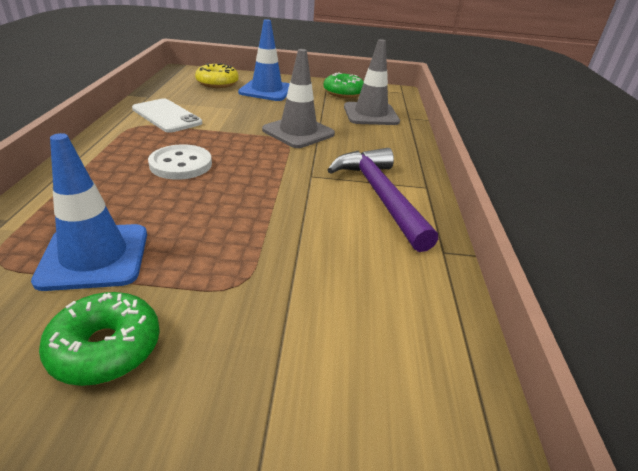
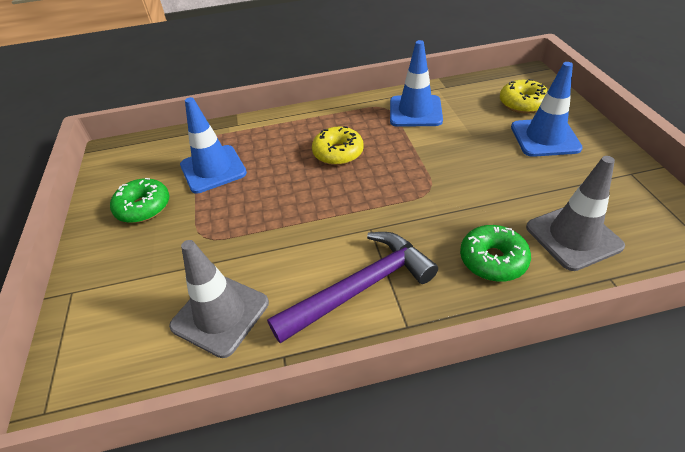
camera: 80 degrees right, 10 degrees up
(166, 116) = (415, 111): white phone -> blue traffic cone
(181, 164) = (338, 153): white button -> yellow donut
(298, 132) = (456, 193): grey traffic cone -> grey traffic cone (220, 314)
(343, 93) = (620, 194): green donut -> green donut (493, 260)

